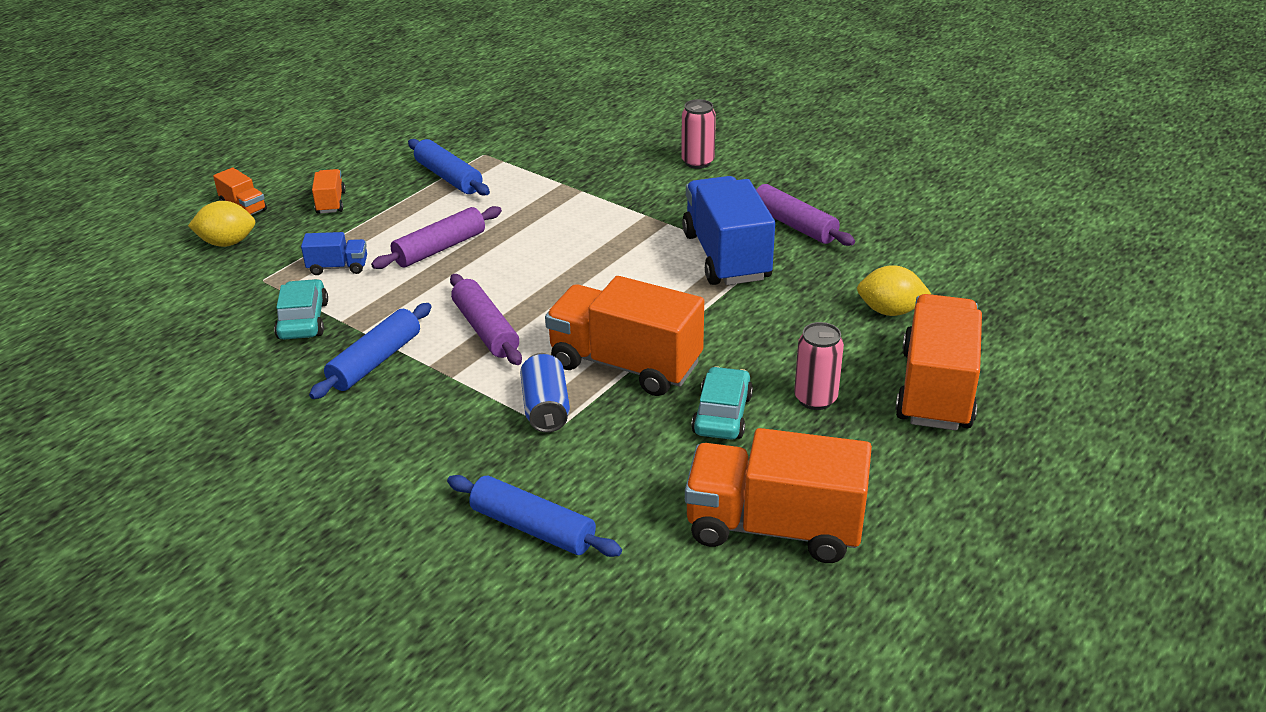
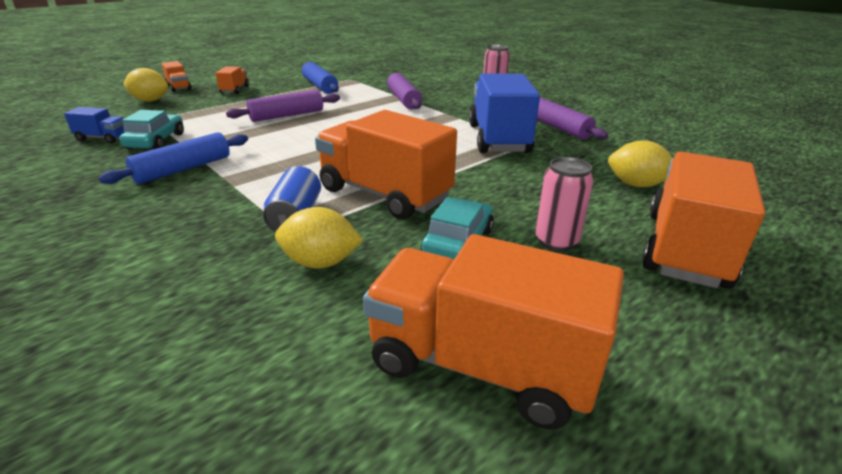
camera: 10 degrees right, 5 degrees down
(338, 267) = (209, 118): blue truck -> blue truck (103, 138)
(486, 329) = (285, 160): purple rolling pin -> purple rolling pin (404, 99)
(532, 528) = (206, 320): blue rolling pin -> none
(600, 457) = (320, 262): none -> yellow lemon

